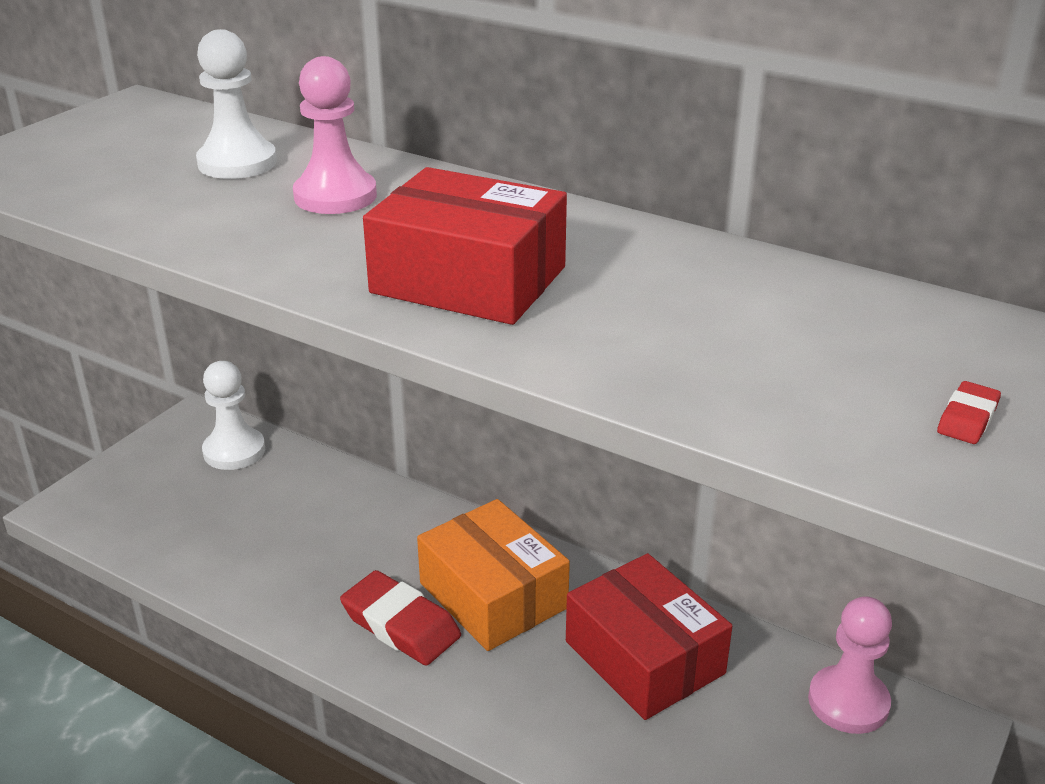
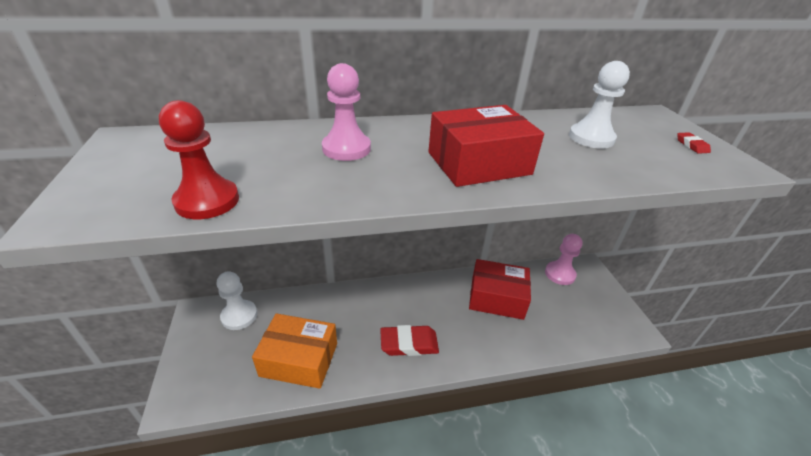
camera: 45 degrees left, 5 degrees up
(94, 198) = (207, 201): none -> red pawn
(237, 163) = (260, 150): white pawn -> white pawn (591, 138)
(493, 595) = (425, 309): orange box -> orange box (299, 359)

